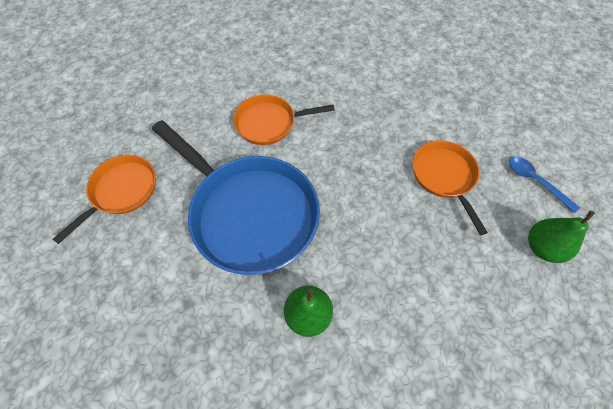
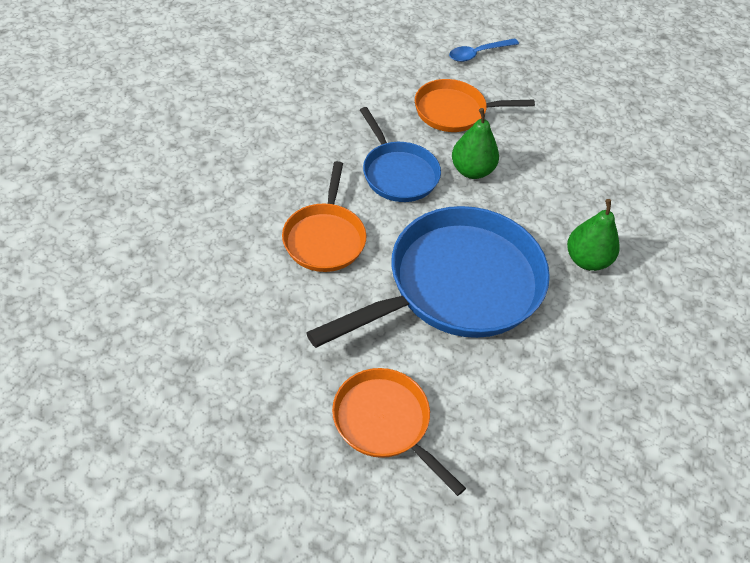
camera: 80 degrees left, 10 degrees down
(351, 152) = (398, 173): none -> blue pan
(542, 247) = (547, 77): green pear -> green pear (472, 170)

